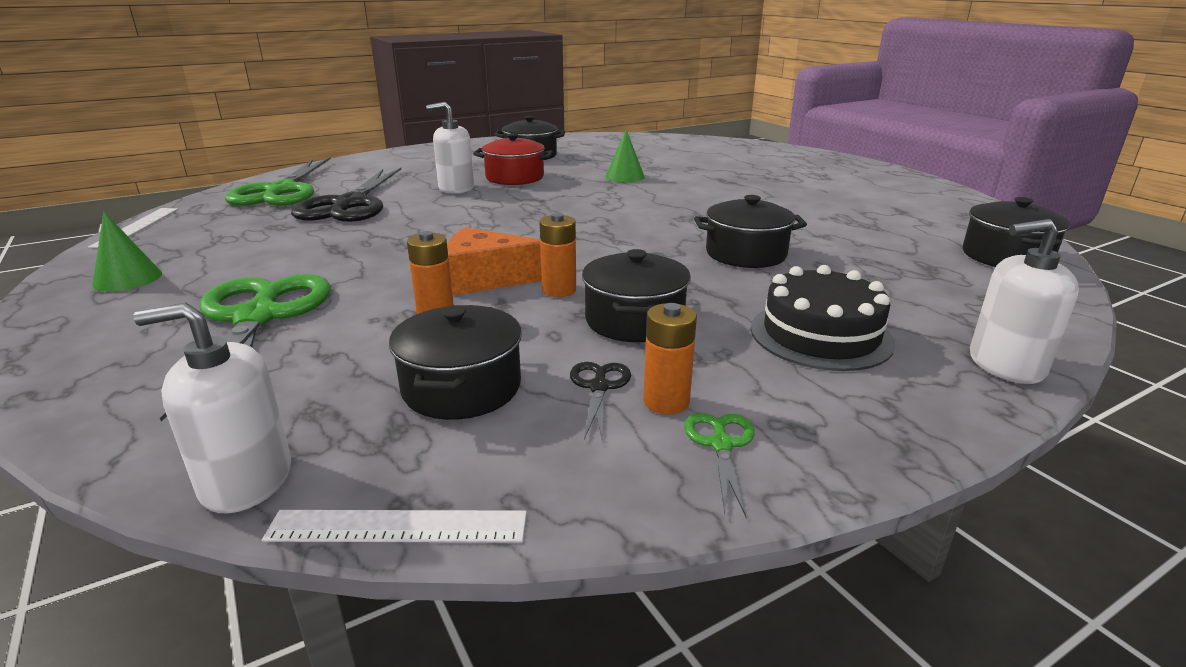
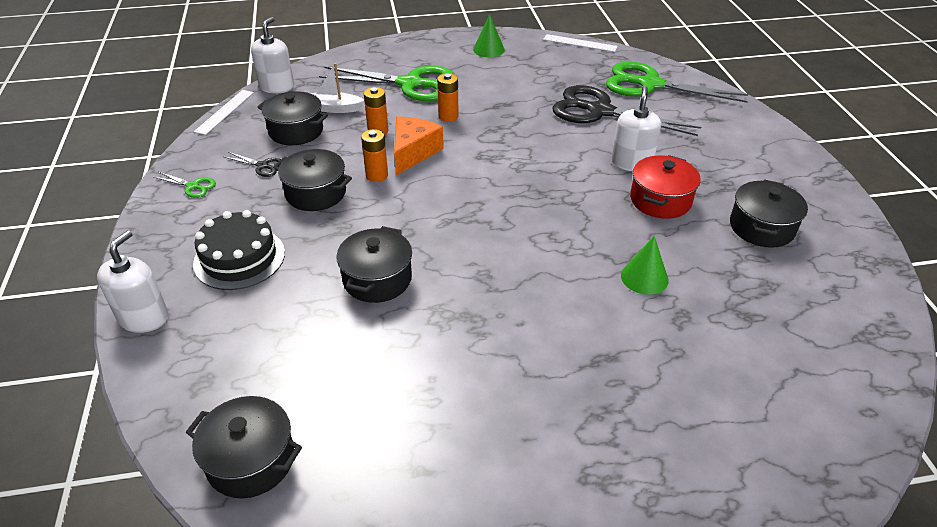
camera: 110 degrees right, 15 degrees up
(361, 369) = (334, 108): none -> white boat
(666, 401) = (234, 181): orange battery -> orange battery (448, 116)

